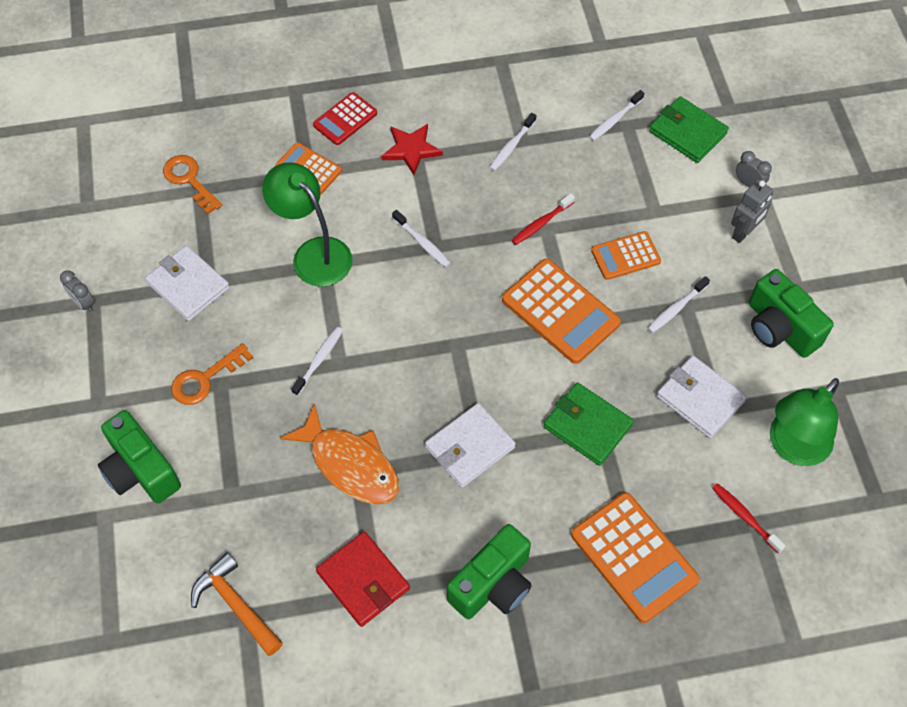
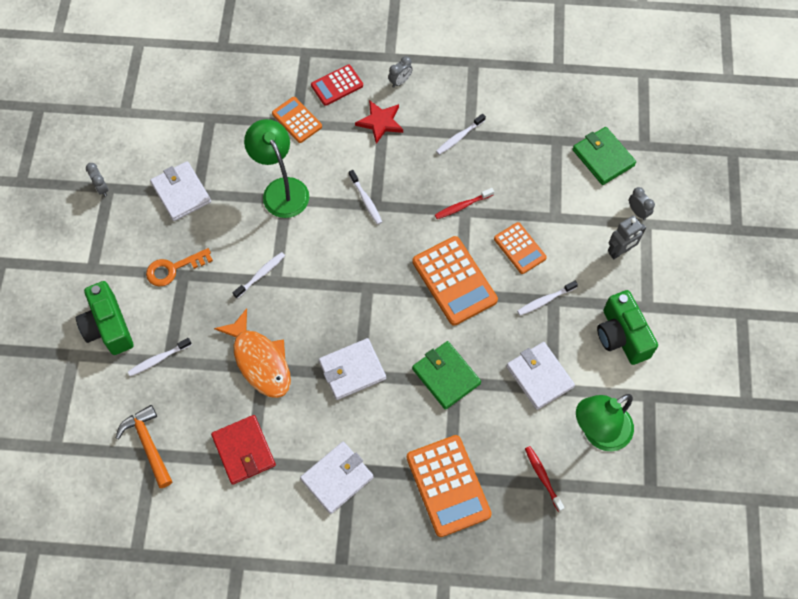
camera: 15 degrees right, 5 degrees up
(189, 180) = (205, 108): orange key -> none
(420, 99) = (400, 81): none -> grey clock
(493, 584) = (337, 478): green camera -> white wallet
(614, 120) = (548, 133): white toothbrush -> white toothbrush (158, 359)
(625, 256) = (519, 248): orange calculator -> orange calculator turned 120 degrees counterclockwise

